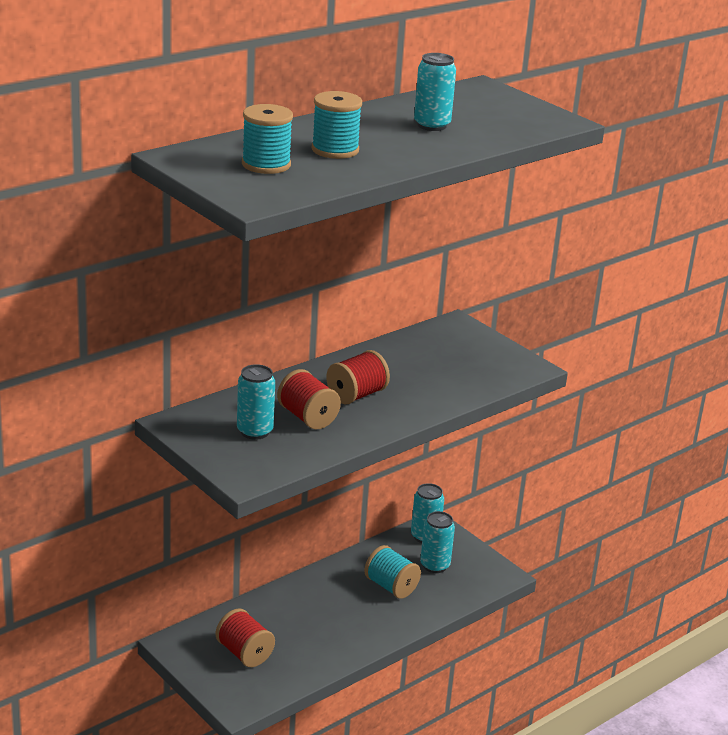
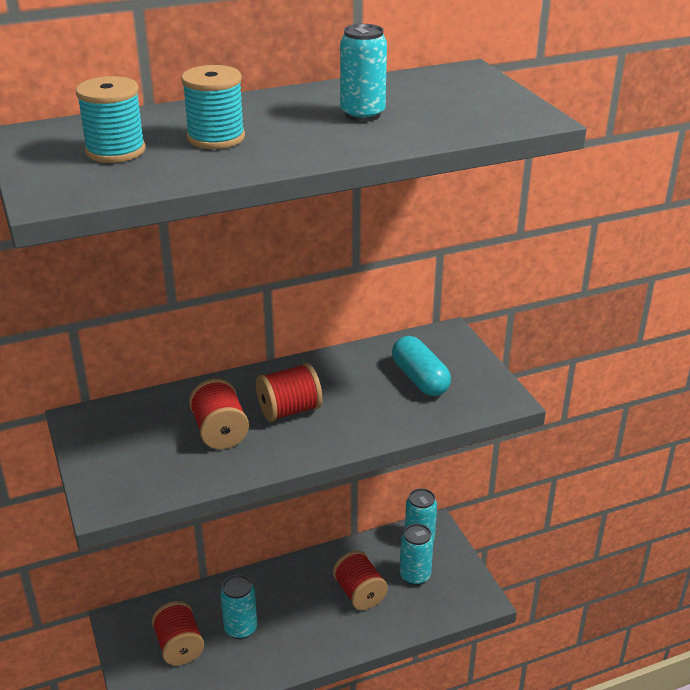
camera: 20 degrees right, 5 degrees up
(254, 431) = (153, 442): turquoise can -> turquoise can (240, 628)
(391, 586) = (359, 593): turquoise spool -> red spool
(453, 360) = (420, 379): none -> turquoise capsule

